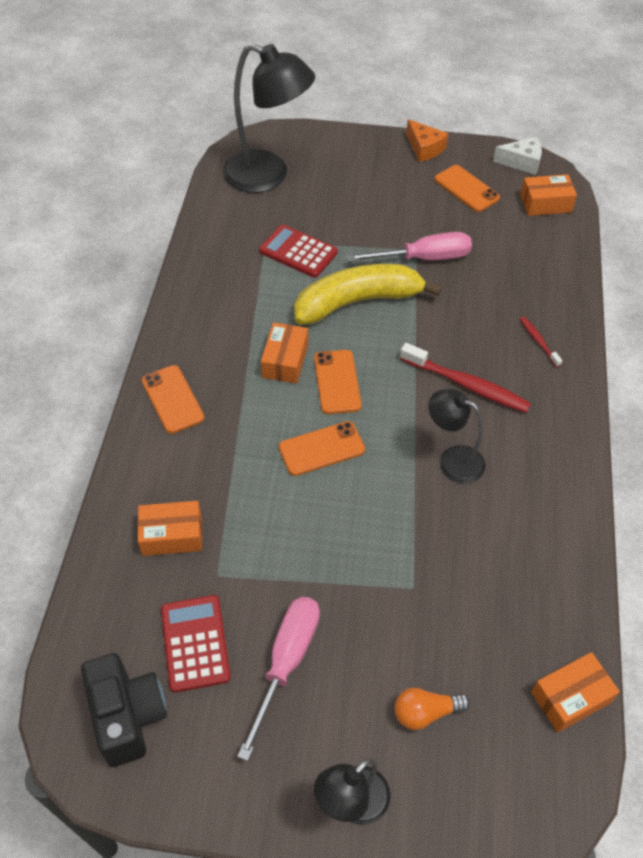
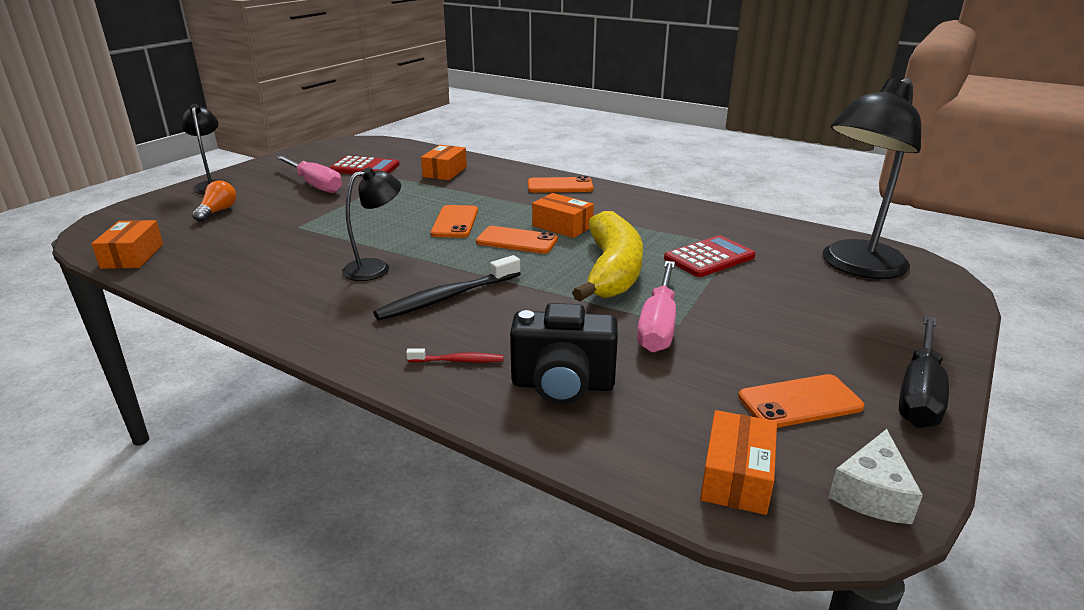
camera: 115 degrees right, 25 degrees down
(128, 716) = (349, 151): black camera -> black camera (562, 385)
(424, 148) = (919, 393): orange cheese -> black screwdriver
(466, 385) = (447, 297): red toothbrush -> black toothbrush

